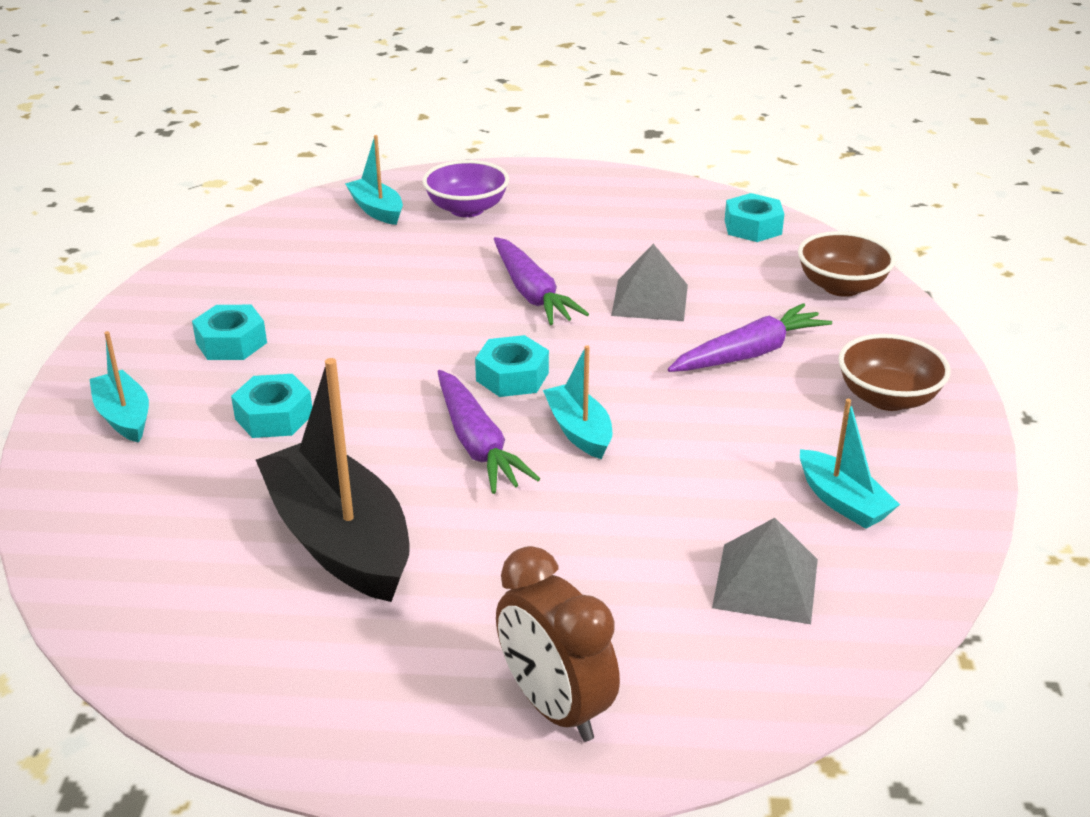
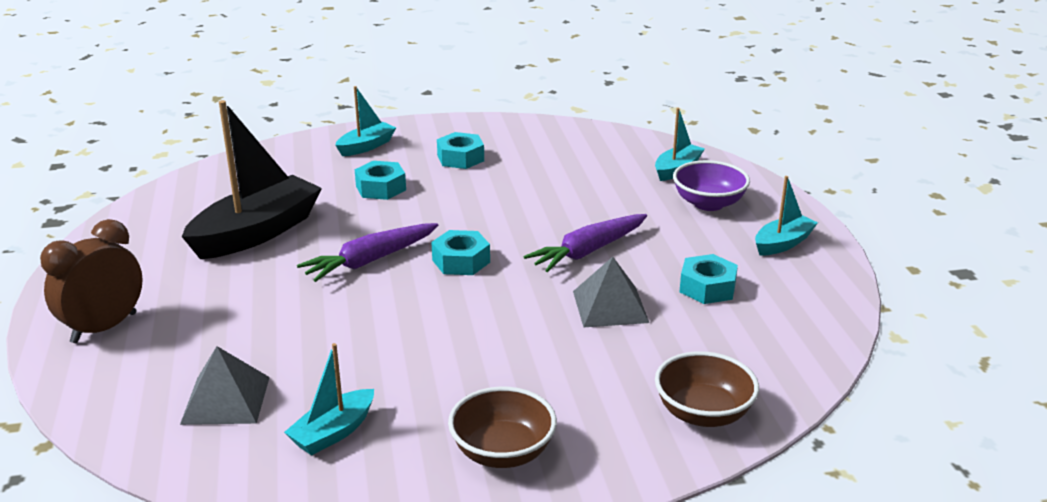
camera: 75 degrees right, 5 degrees down
(579, 431) = (398, 298): turquoise boat -> turquoise boat (783, 243)
(749, 354) = (545, 366): purple carrot -> none
(752, 227) = (792, 349): turquoise nut -> turquoise nut (707, 288)

